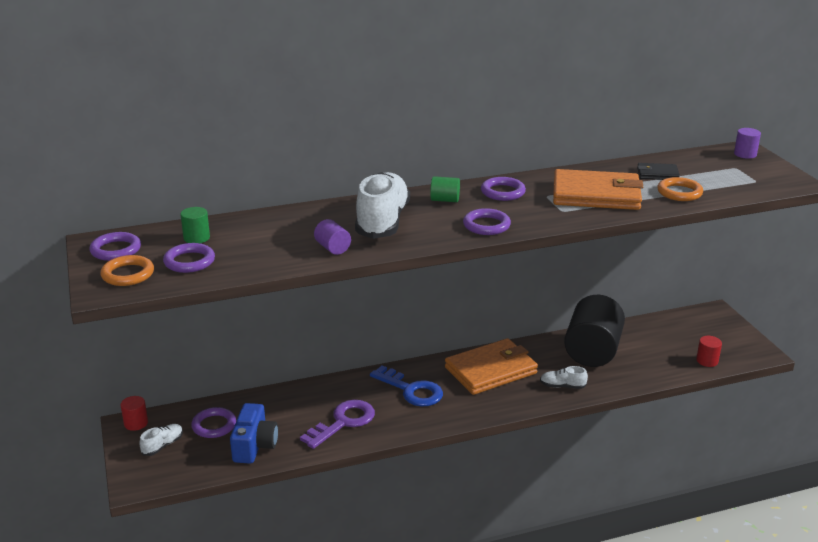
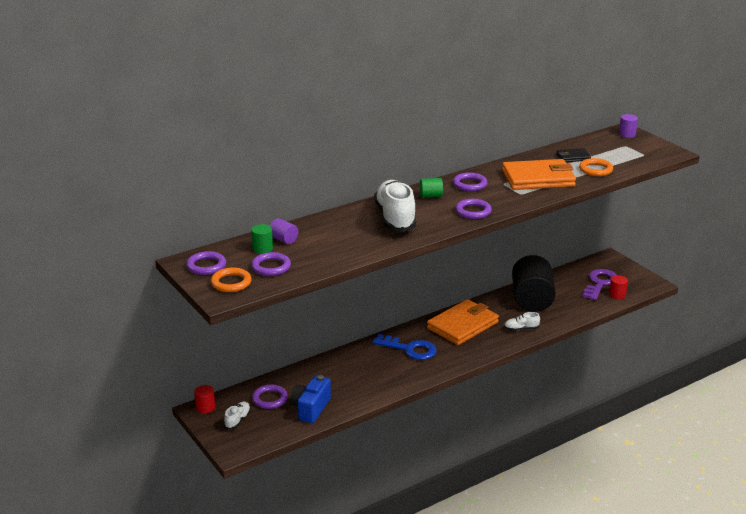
camera: 15 degrees left, 0 degrees up
(254, 446) = (311, 408): blue camera -> blue camera turned 150 degrees counterclockwise
(332, 248) = (372, 243): purple cylinder -> purple cylinder (283, 240)
(343, 422) = (370, 380): purple key -> purple key (600, 283)

